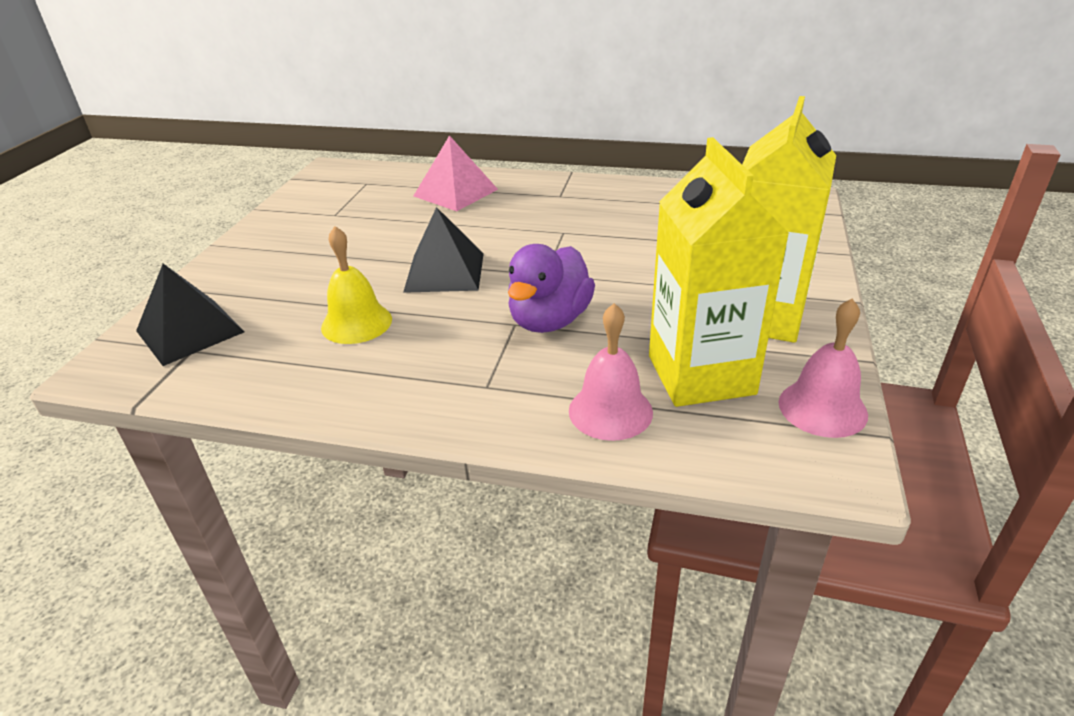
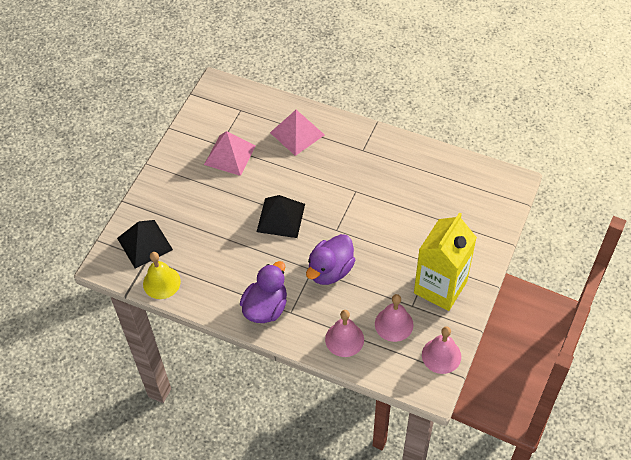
camera: 10 degrees right, 20 degrees up
(351, 221) = (230, 155): none -> pink pyramid
(356, 323) = (230, 253): yellow bell -> yellow bell (161, 282)
(434, 386) = (266, 307): none -> purple duck
(701, 375) = (394, 324): yellow carton -> pink bell

